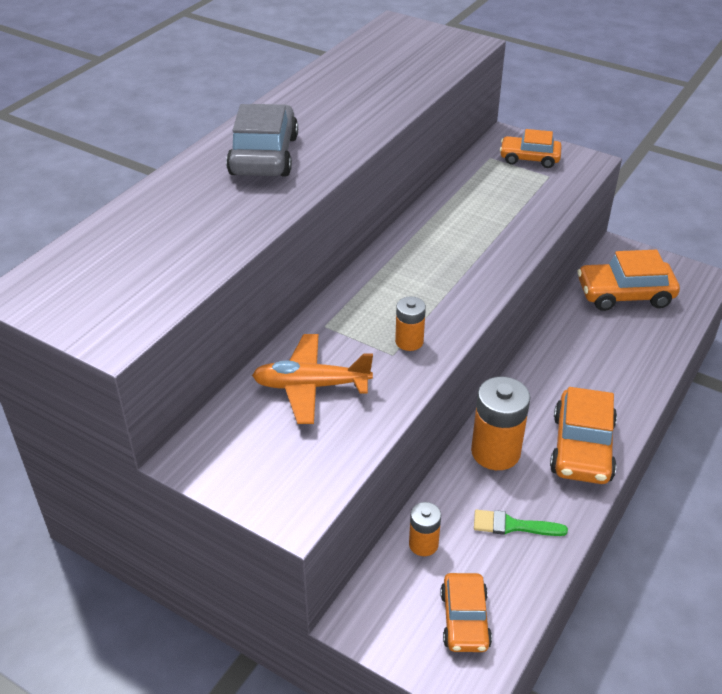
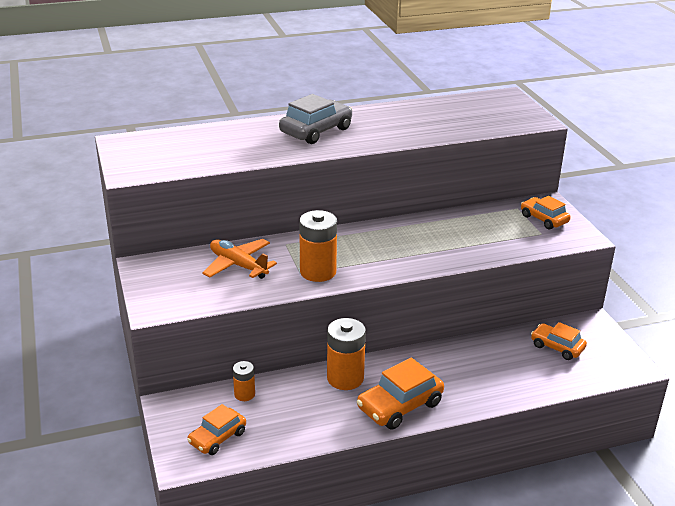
camera: 40 degrees right, 10 degrees down
(409, 341) = (318, 272): orange battery -> orange battery, size x1.82
(513, 525) = (303, 415): green brush -> none
(624, 294) = (557, 347): orange car -> orange car, size x0.65

